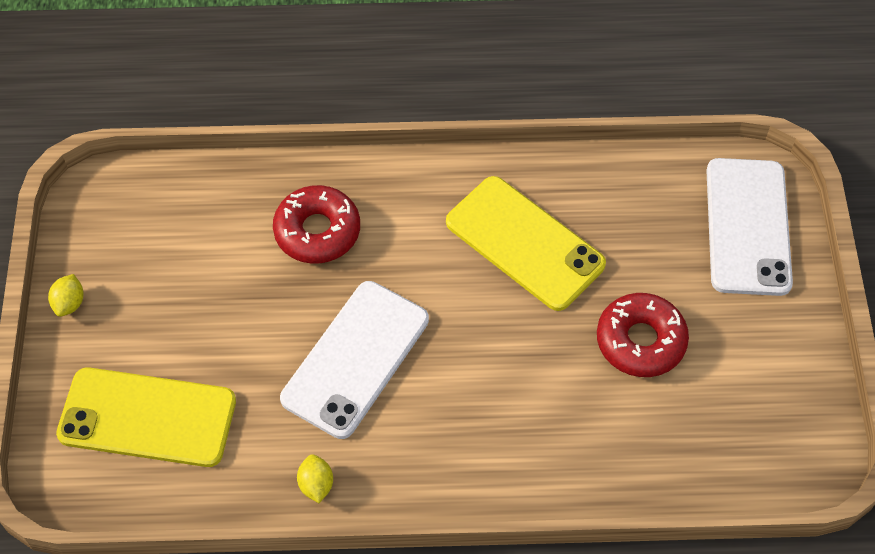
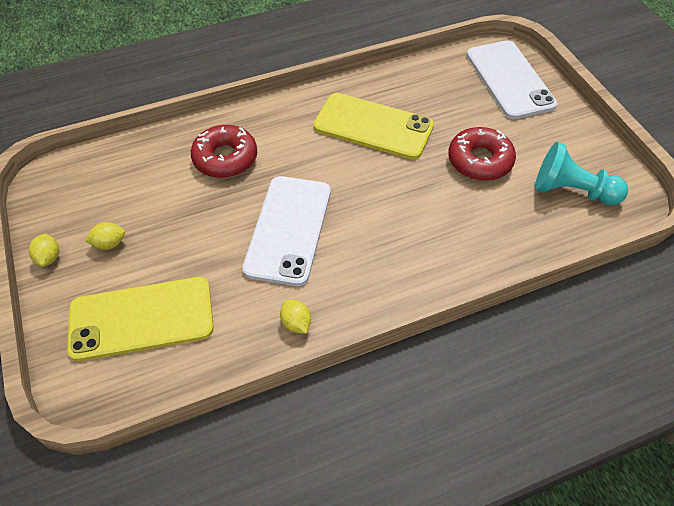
camera: 20 degrees left, 5 degrees down
(142, 307) = (109, 243): none -> yellow lemon
(739, 426) = (572, 191): none -> turquoise pawn

